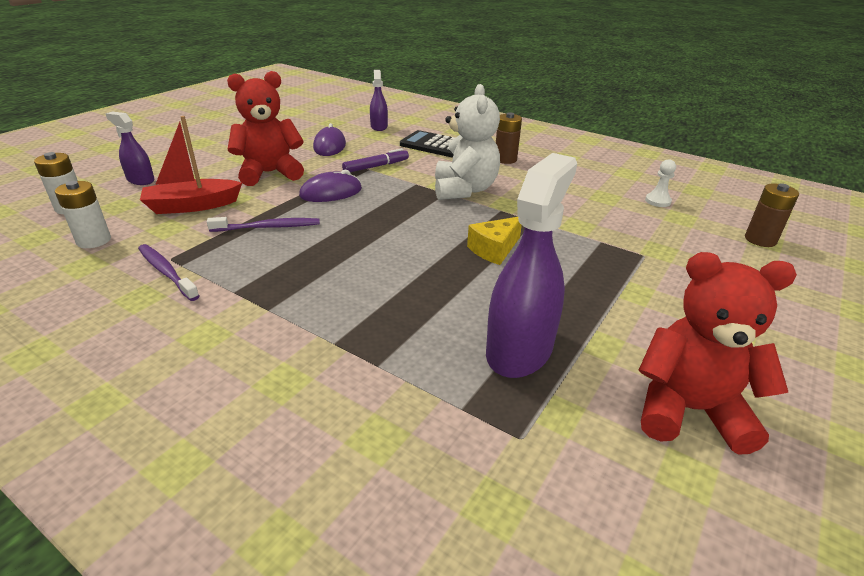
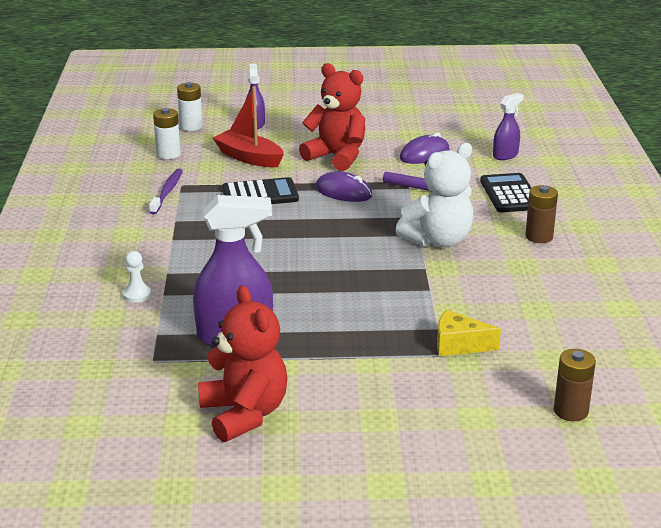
camera: 55 degrees right, 5 degrees down
(268, 227) = (260, 194): purple toothbrush -> black calculator
(494, 249) = (353, 287): yellow cheese -> yellow cheese (459, 345)
(658, 201) = (574, 339): white pawn -> white pawn (137, 295)

